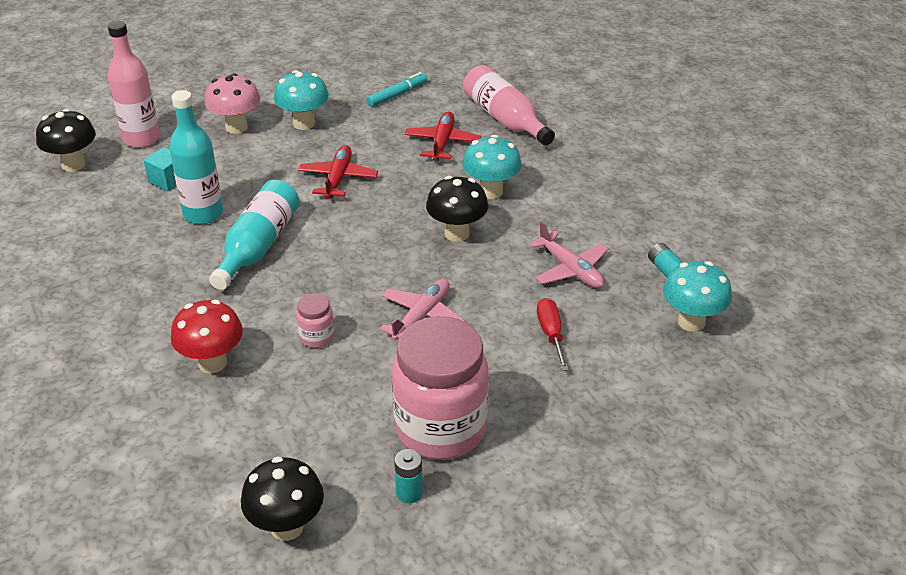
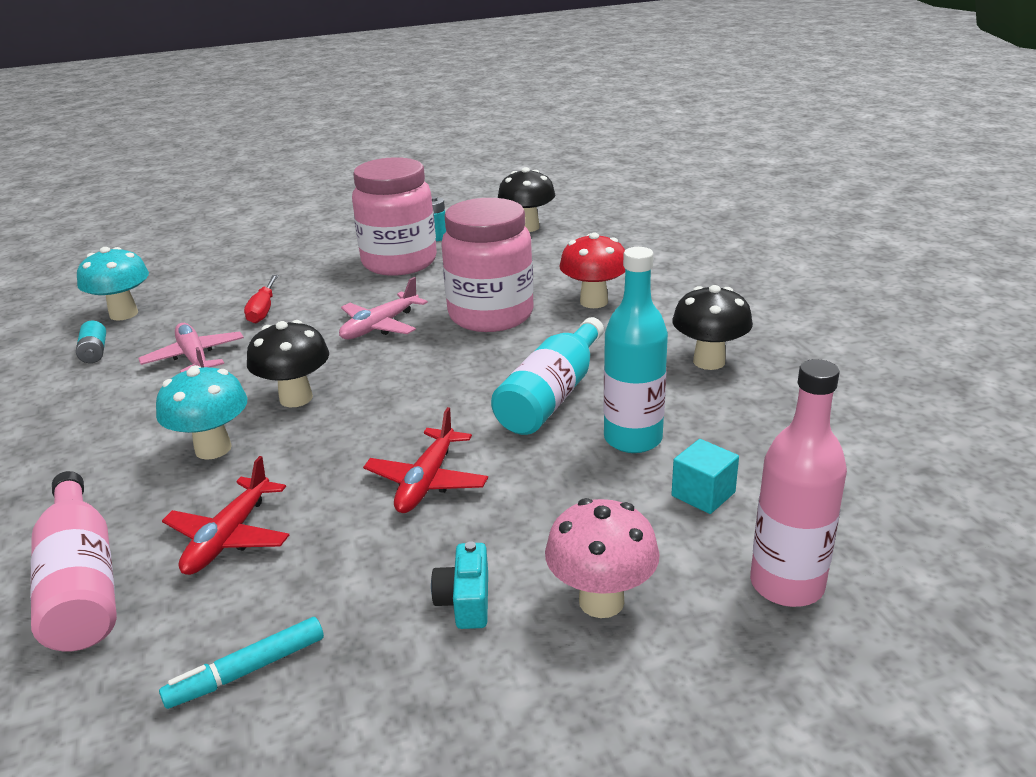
camera: 170 degrees left, 10 degrees down
(73, 164) = (888, 534): black mushroom -> black mushroom (709, 361)
(304, 123) = (465, 601): turquoise mushroom -> turquoise camera
(316, 337) = (491, 315): pink jar -> pink jar, size x2.37

